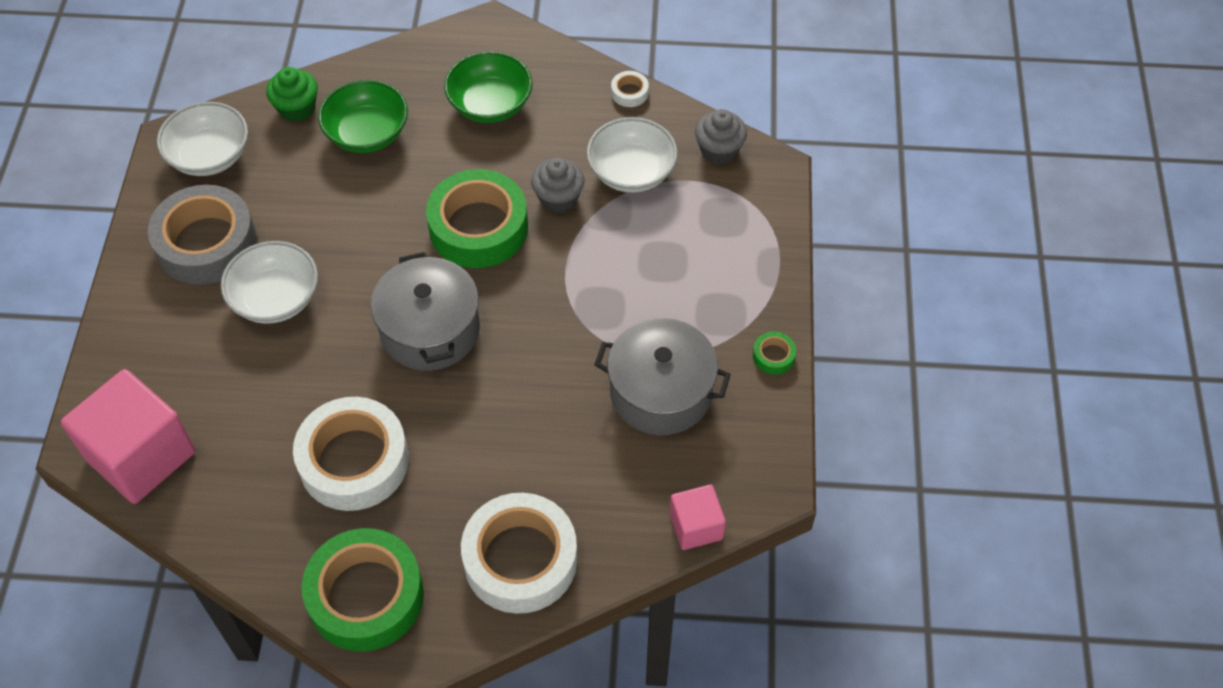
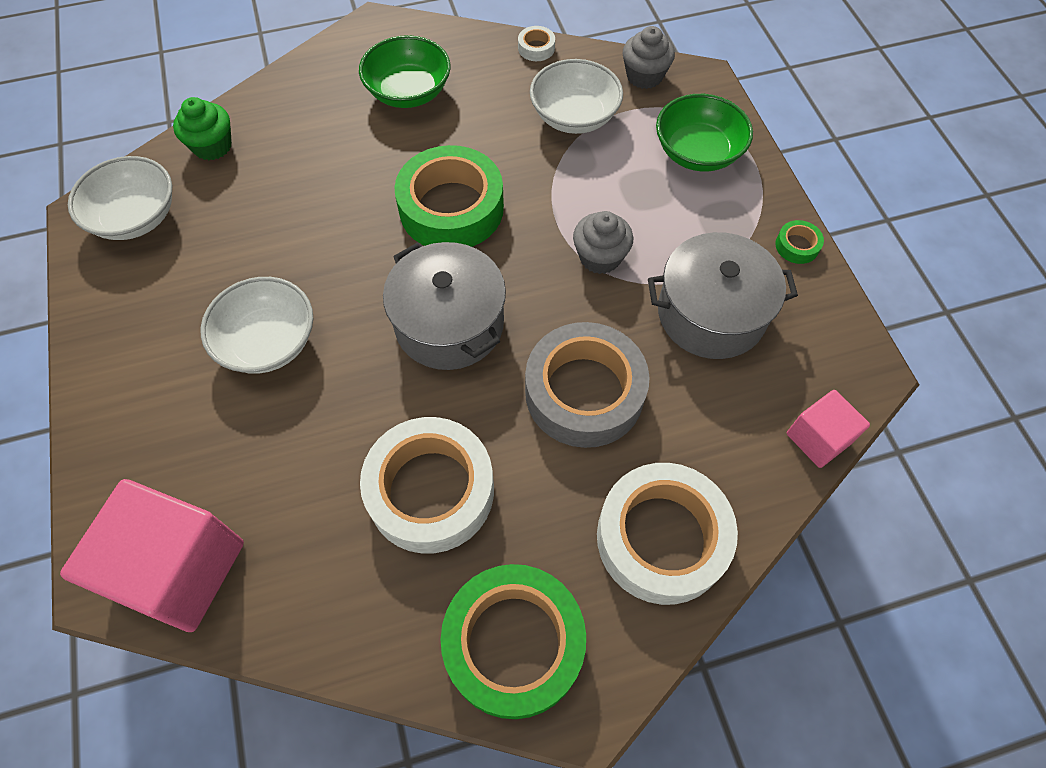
camera: 20 degrees left, 5 degrees up
(206, 243) = (167, 307): grey tape -> grey tape (584, 392)
(367, 133) = (297, 151): green bowl -> green bowl (697, 152)
(558, 198) = (517, 159): grey cupcake -> grey cupcake (600, 257)

